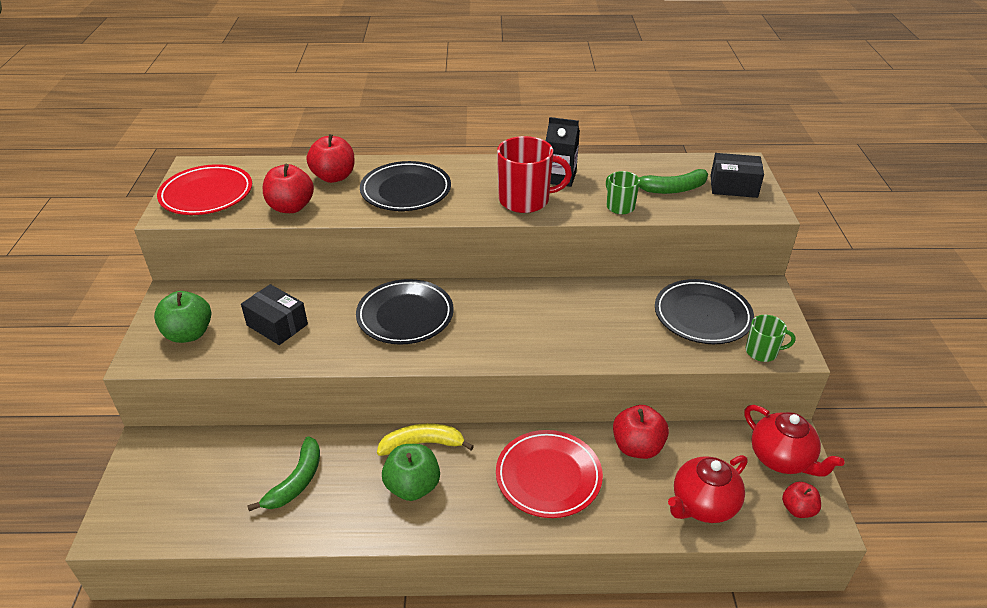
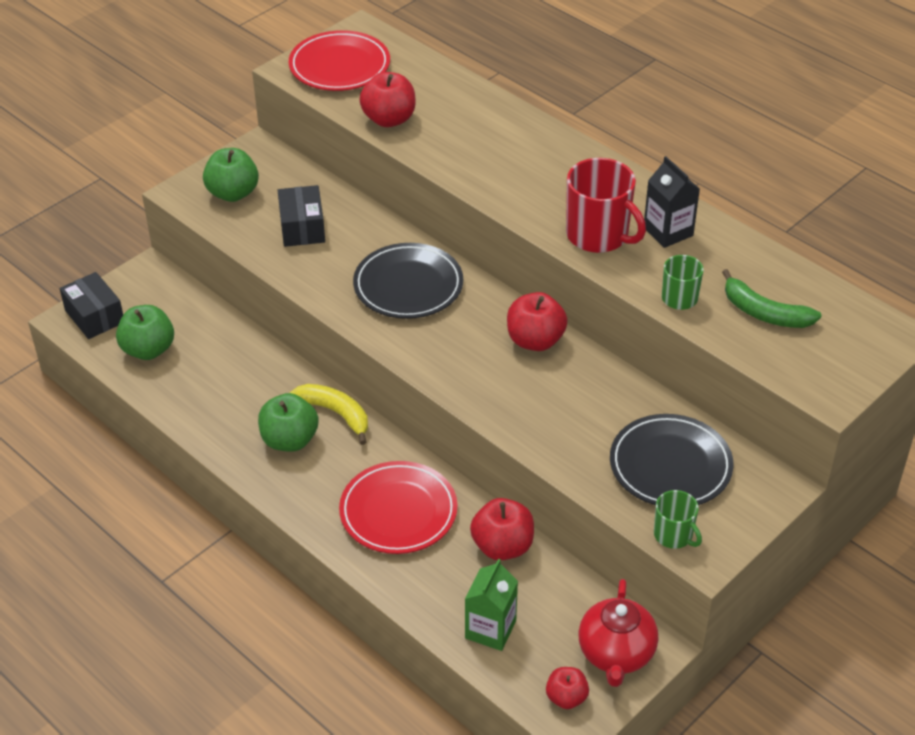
camera: 45 degrees right, 5 degrees up
(215, 503) = (148, 350): none -> green apple
(296, 481) = (216, 374): green banana -> none
(334, 177) = (462, 108): red apple -> red apple (535, 340)
(406, 190) = (505, 159): black plate -> none
(703, 505) = (490, 629): red teapot -> green carton
(733, 186) = (837, 351): black box -> black box (94, 316)

